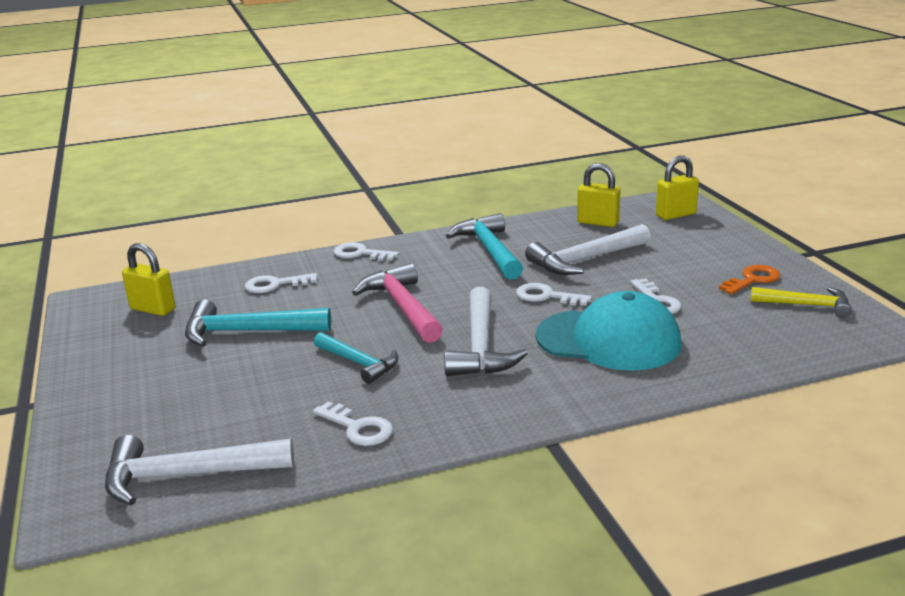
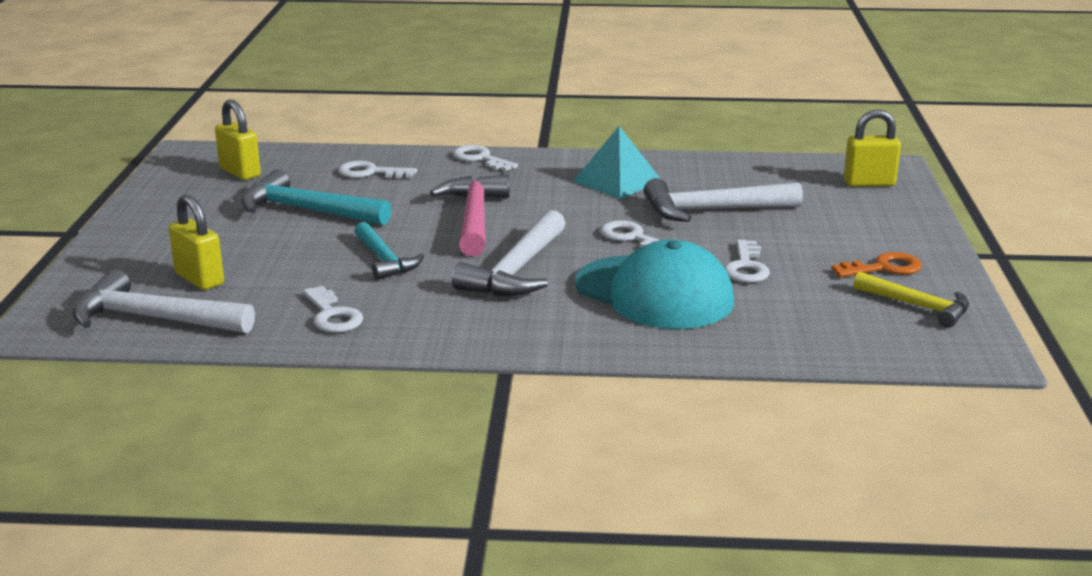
camera: 20 degrees right, 0 degrees up
(489, 250) = (617, 181): turquoise hammer -> turquoise pyramid
(598, 222) = (768, 175): yellow padlock -> yellow padlock (199, 279)

